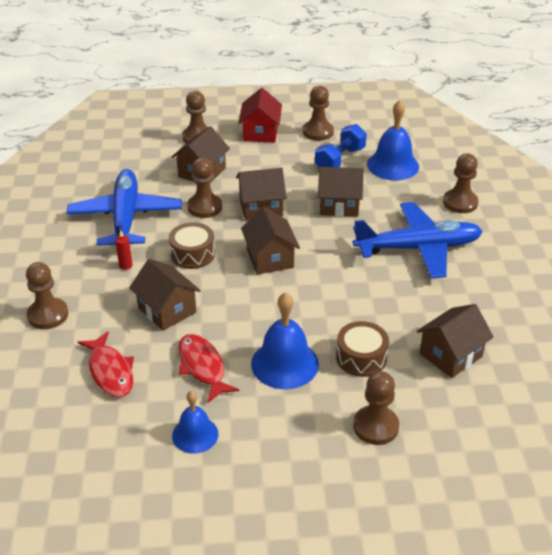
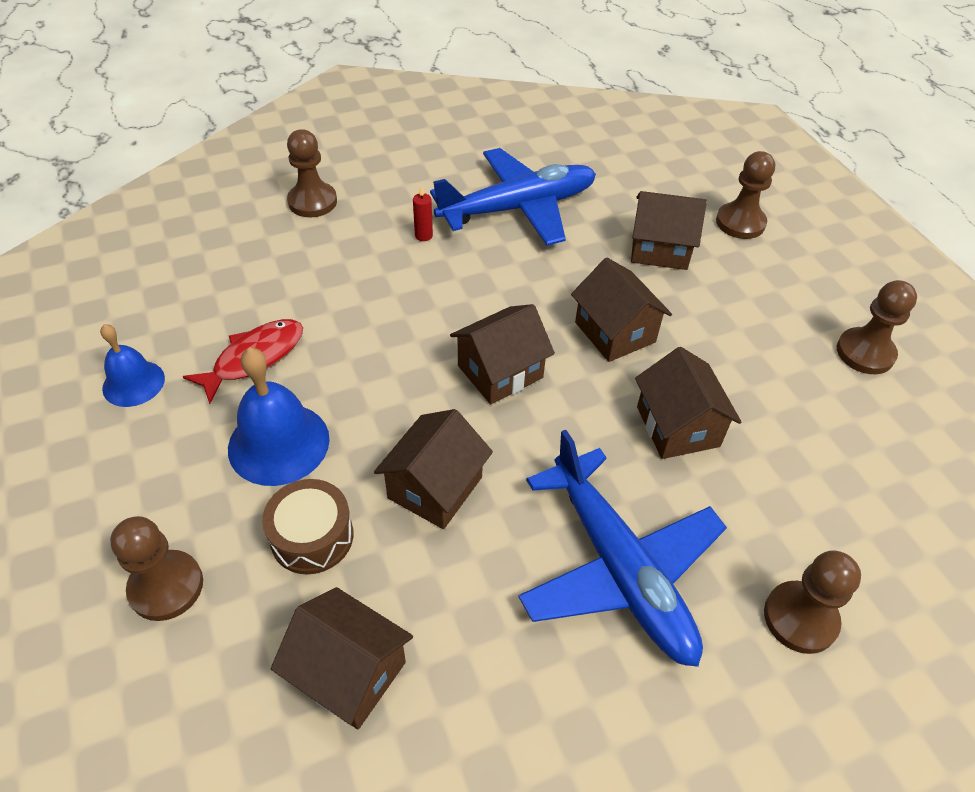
camera: 70 degrees right, 10 degrees up
(110, 371) = (230, 278): red fish -> none
(167, 310) = (352, 296): brown house -> brown house (435, 487)
(192, 254) = (473, 289): brown drum -> none
(204, 207) = (581, 273): brown pawn -> none
(260, 133) = (806, 284): red house -> none
(340, 160) = (806, 400): blue dumbbell -> none
(393, 165) = (846, 481): blue bell -> none

